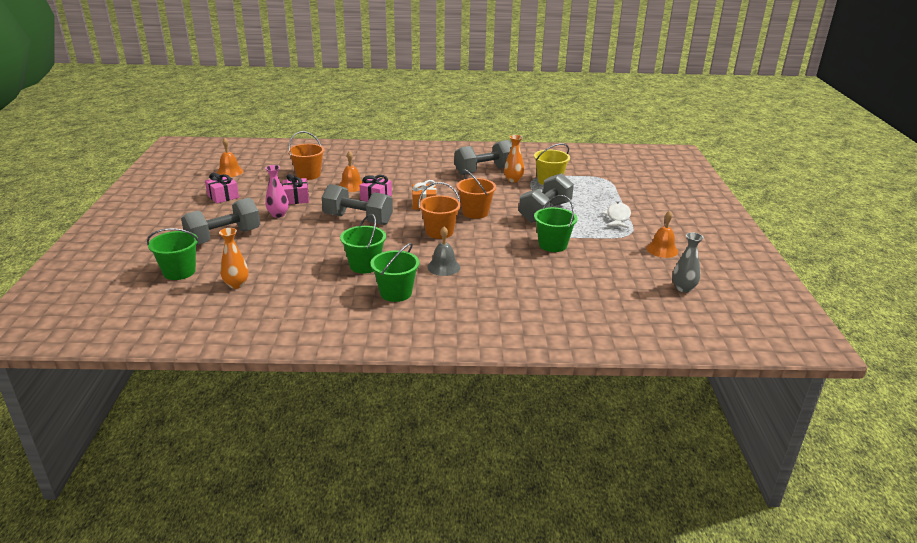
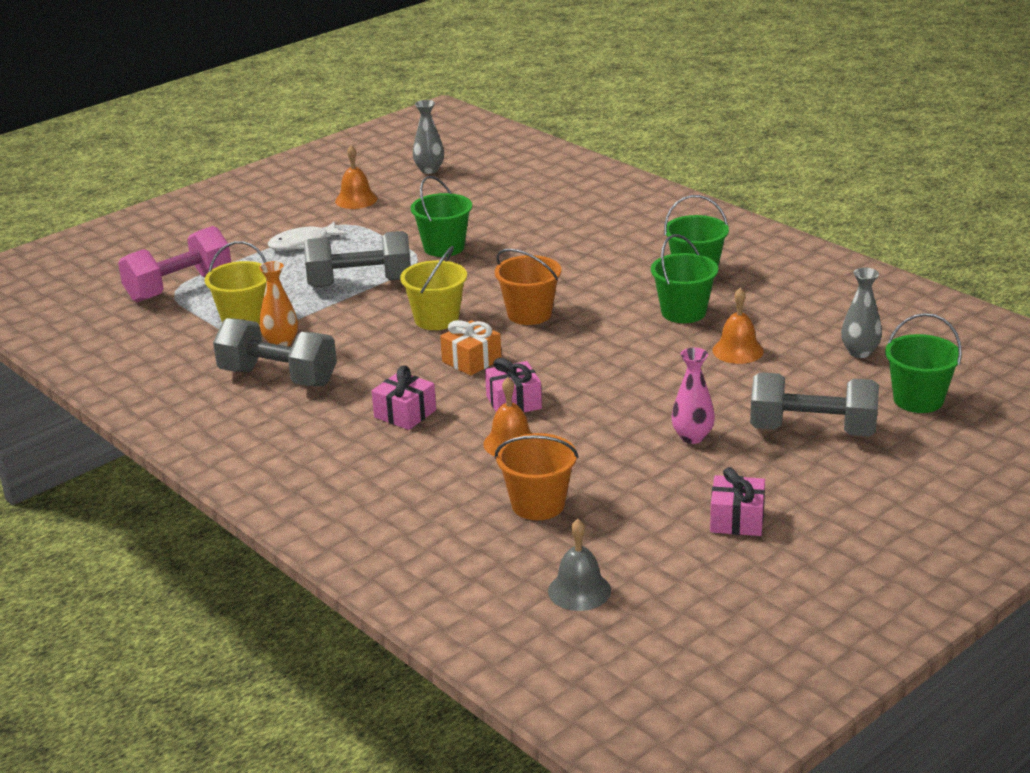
camera: 130 degrees left, 0 degrees up
(230, 172) = (660, 587): orange bell -> orange bell (738, 350)
(236, 284) = (860, 352): orange vase -> grey vase
(296, 198) = (628, 457): pink gift -> pink gift (405, 414)
(358, 219) = (596, 376): grey dumbbell -> none
(443, 267) = (601, 275): grey bell -> grey bell (579, 590)
(475, 212) = (436, 319): orange bucket -> yellow bucket
(607, 180) = (179, 287): none -> pink dumbbell

